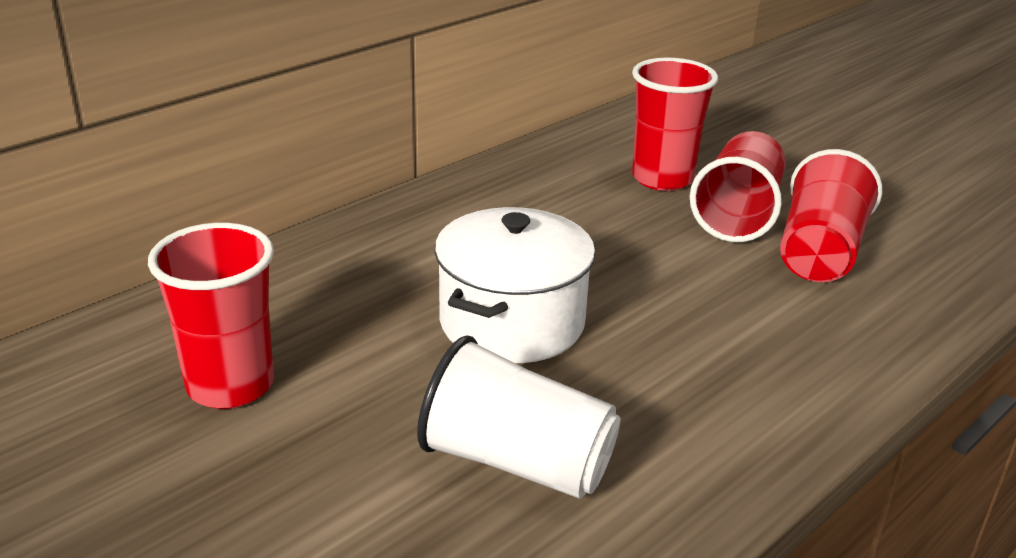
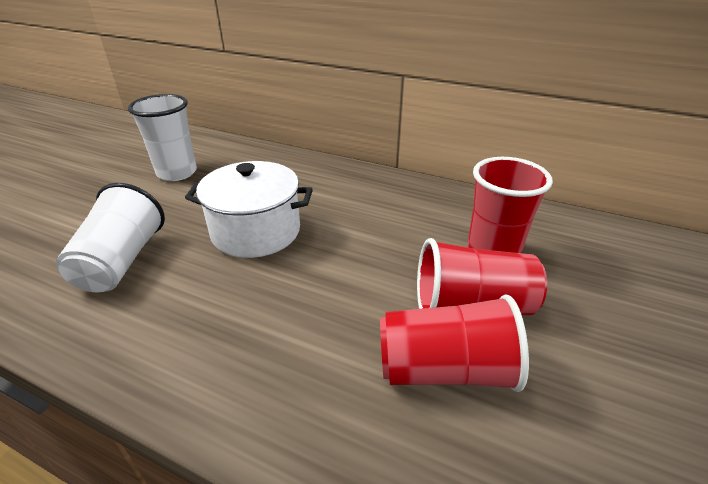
camera: 70 degrees right, 5 degrees up
(230, 385) = (177, 173): red cup -> white cup

